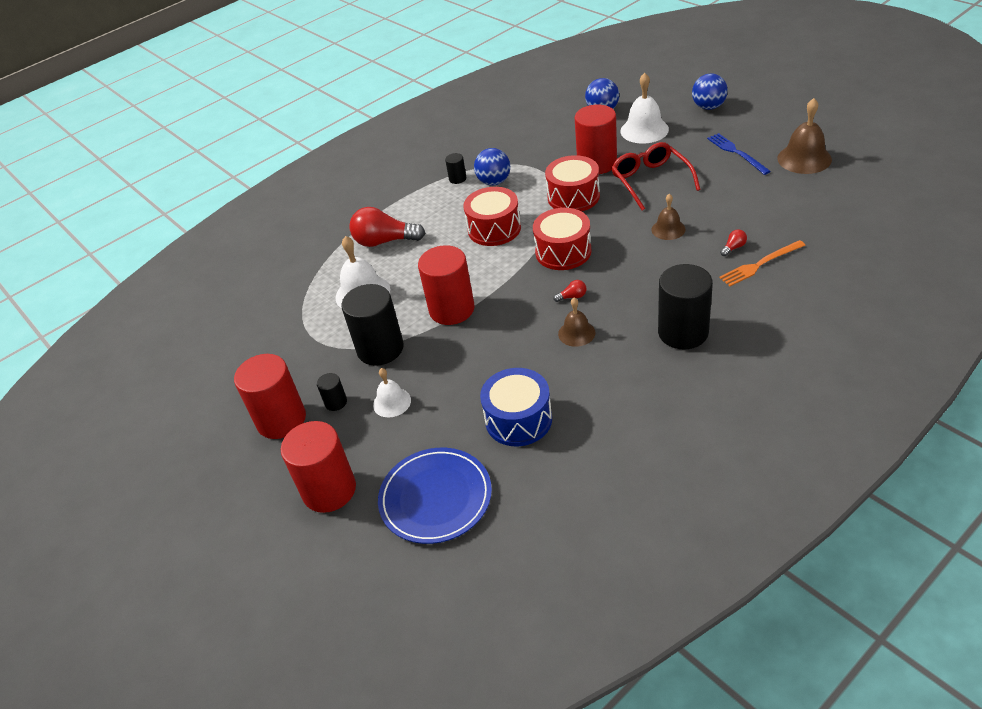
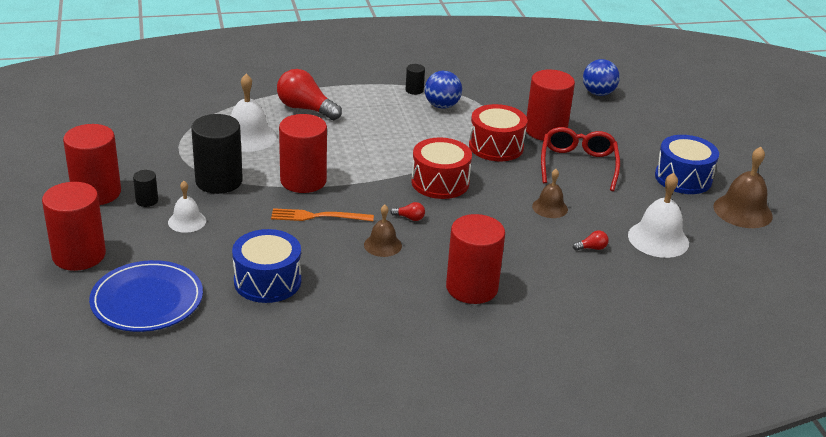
camera: 20 degrees right, 10 degrees down
(494, 229) = (402, 140): red drum -> none
(644, 130) = (618, 124): white bell -> white bell (658, 239)
(683, 332) = (472, 288): black cylinder -> red cylinder
(708, 107) = (700, 132): blue ball -> none
(736, 153) = (683, 178): blue fork -> blue drum
(760, 264) = (600, 271): orange fork -> orange fork (318, 216)

